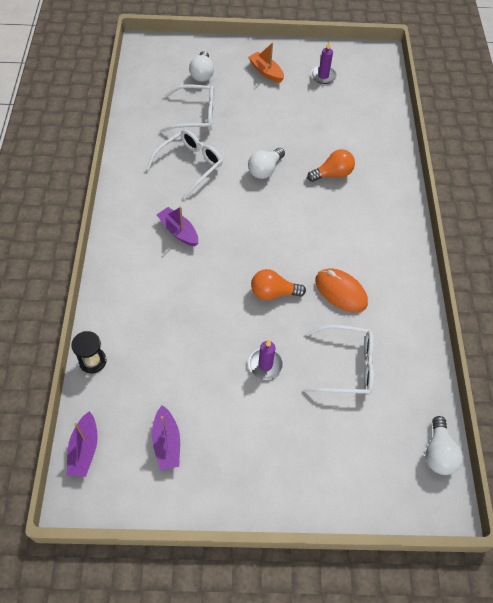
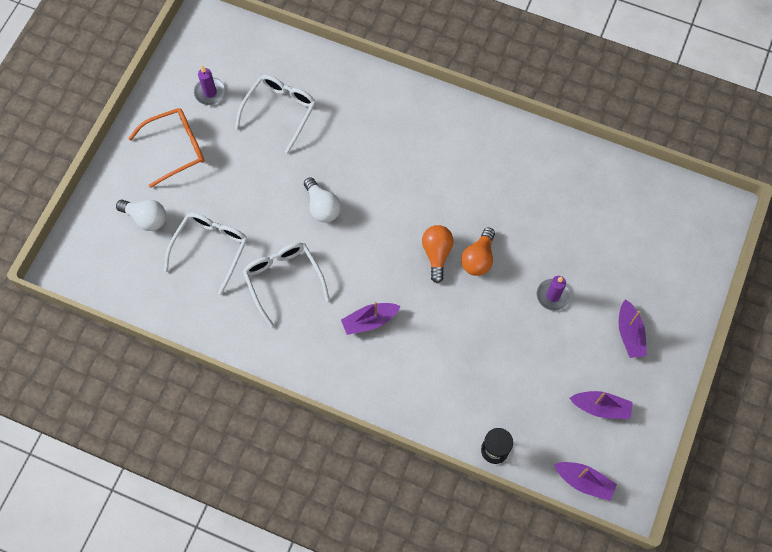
camera: 65 degrees left, 10 degrees up
(256, 447) = (629, 333): none -> purple boat
(266, 72) = (175, 149): orange boat -> orange glasses
(332, 174) = (355, 144): orange light bulb -> orange light bulb (436, 254)
(341, 292) = (499, 198): orange mouse -> none
(345, 366) = (577, 228): white glasses -> white glasses (280, 112)
(438, 453) = (680, 192): white light bulb -> none

